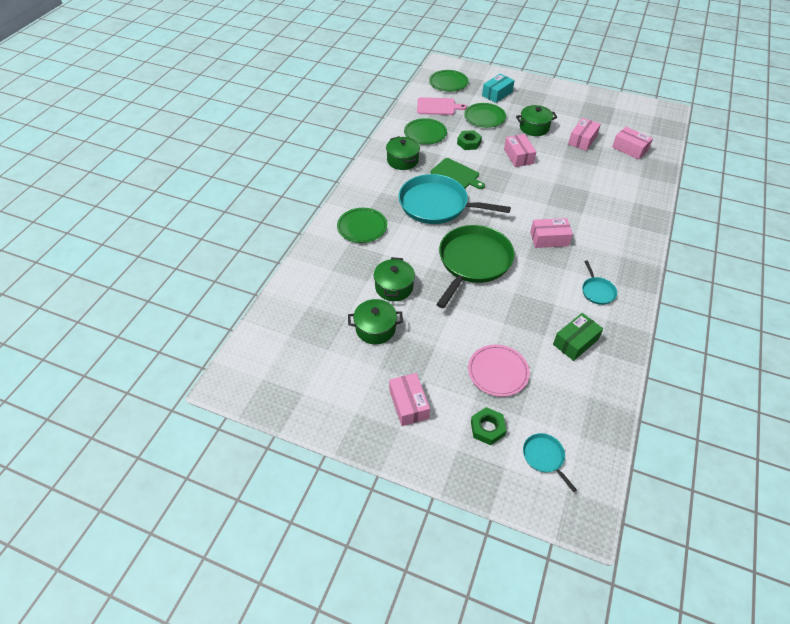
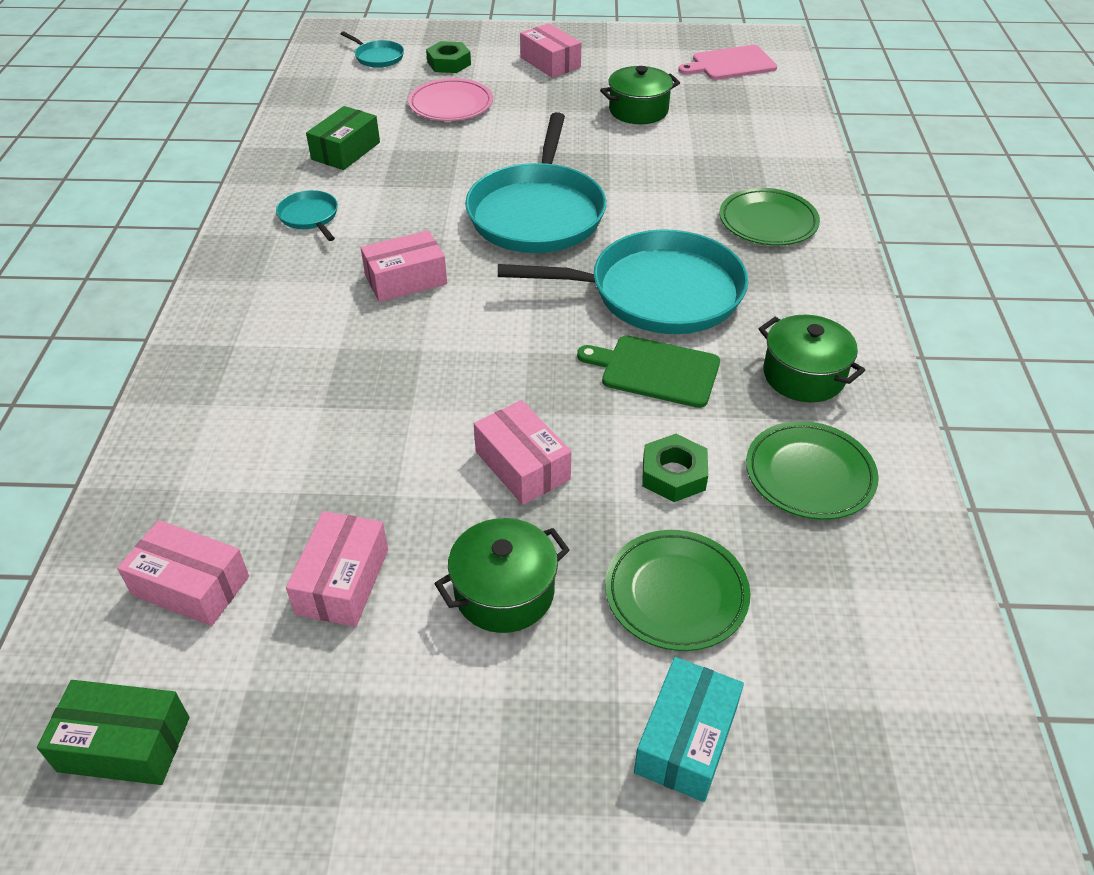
camera: 160 degrees right, 5 degrees down
(394, 287) = (646, 155): green pot -> none
(437, 107) = (847, 599): pink cutting board -> pink cutting board (730, 64)
(448, 83) = (896, 750): green plate -> none
(473, 262) = (537, 213): green pan -> turquoise pan
(640, 121) = (124, 744): none -> green box

